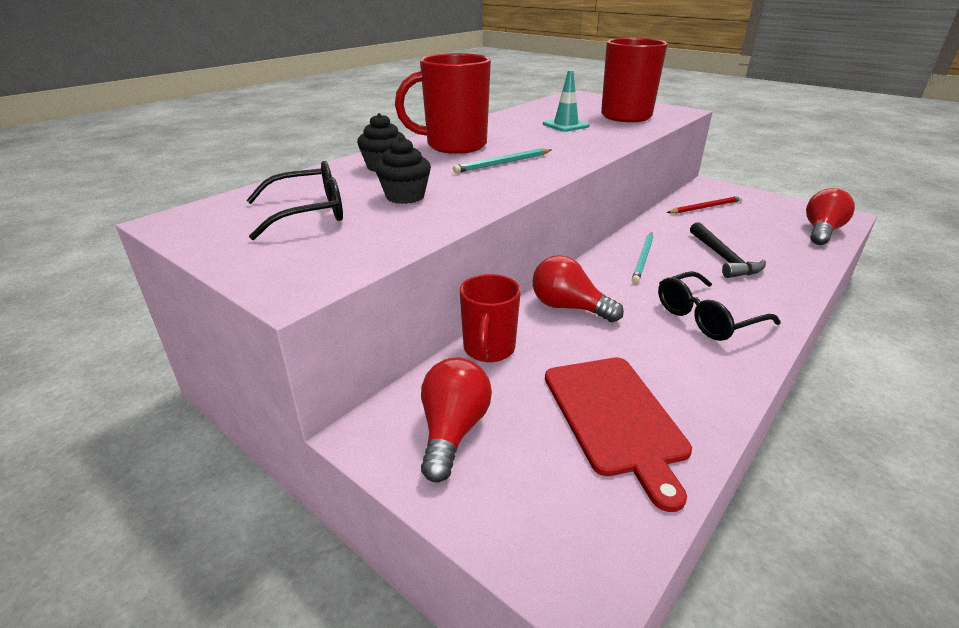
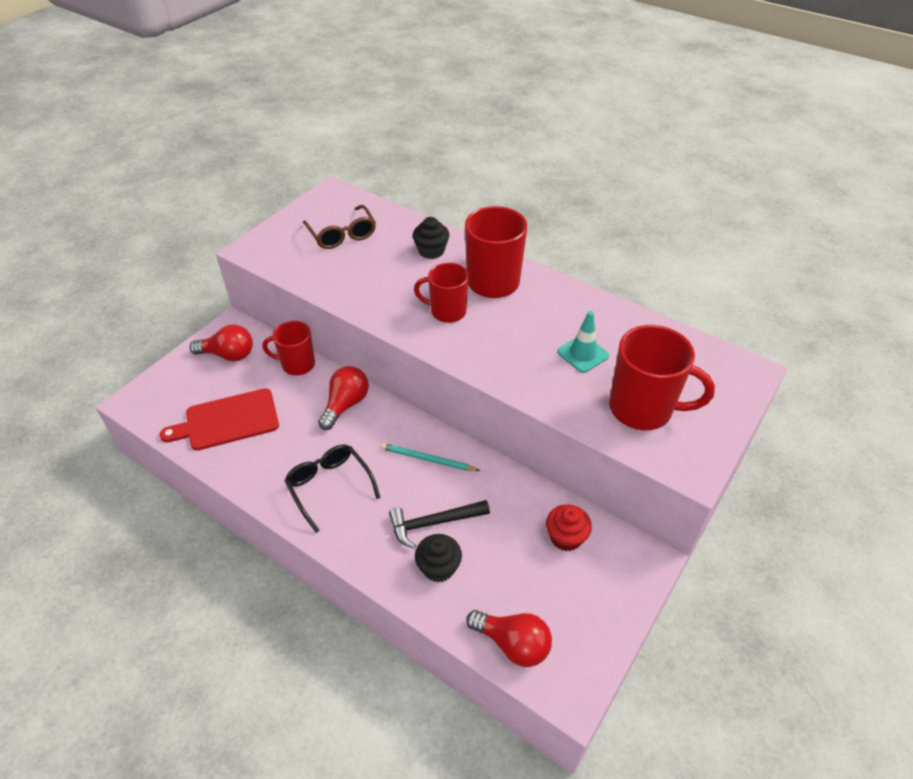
camera: 85 degrees right, 15 degrees up
(307, 213) = (342, 234): black glasses -> brown glasses
(405, 196) = (370, 269): black cupcake -> black cupcake (438, 567)
(502, 163) = (447, 312): turquoise pencil -> red mug
(705, 207) = (565, 537): red pencil -> red cupcake

